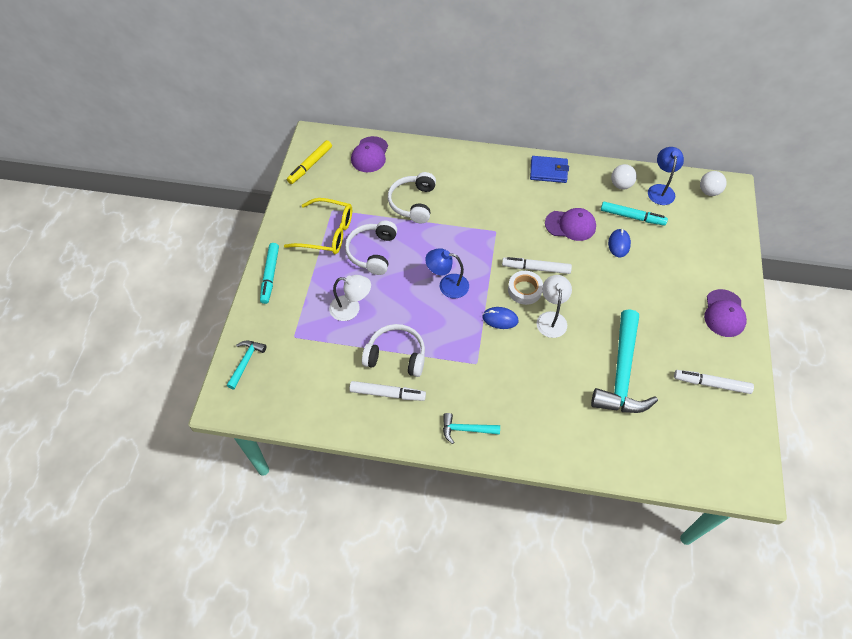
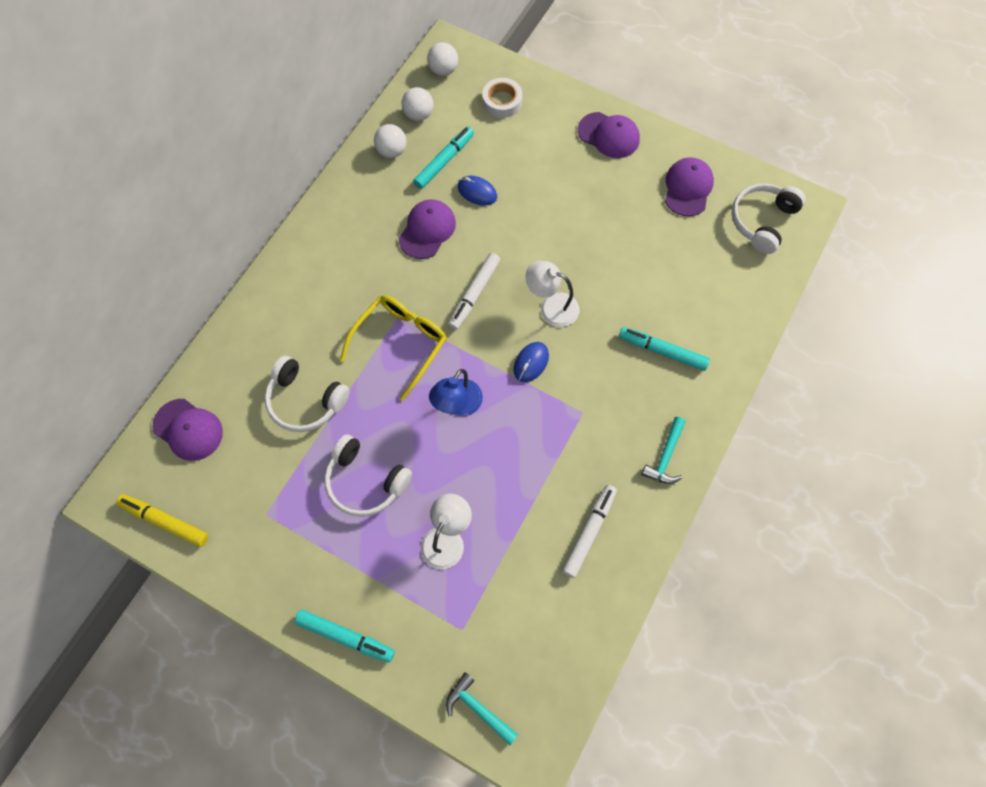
camera: 70 degrees left, 10 degrees up
(310, 165) = (165, 521): yellow marker -> yellow marker turned 150 degrees clockwise
(327, 233) = (305, 533): yellow glasses -> yellow glasses (401, 343)
(396, 355) = (538, 503): white headphones -> white headphones (762, 221)
(524, 290) = (500, 319): white tape -> white tape (502, 101)
(548, 171) = (332, 219): blue wallet -> none
(552, 404) = (662, 351): none -> turquoise marker
(622, 373) = (647, 265): turquoise hammer -> none
(660, 190) = (418, 115): blue lamp -> white ball
(711, 384) = (688, 188): white marker -> purple cap

